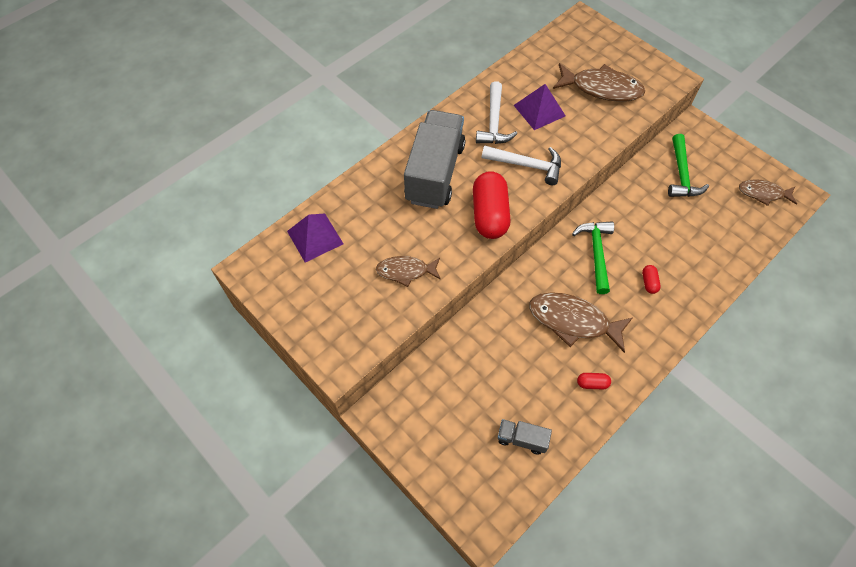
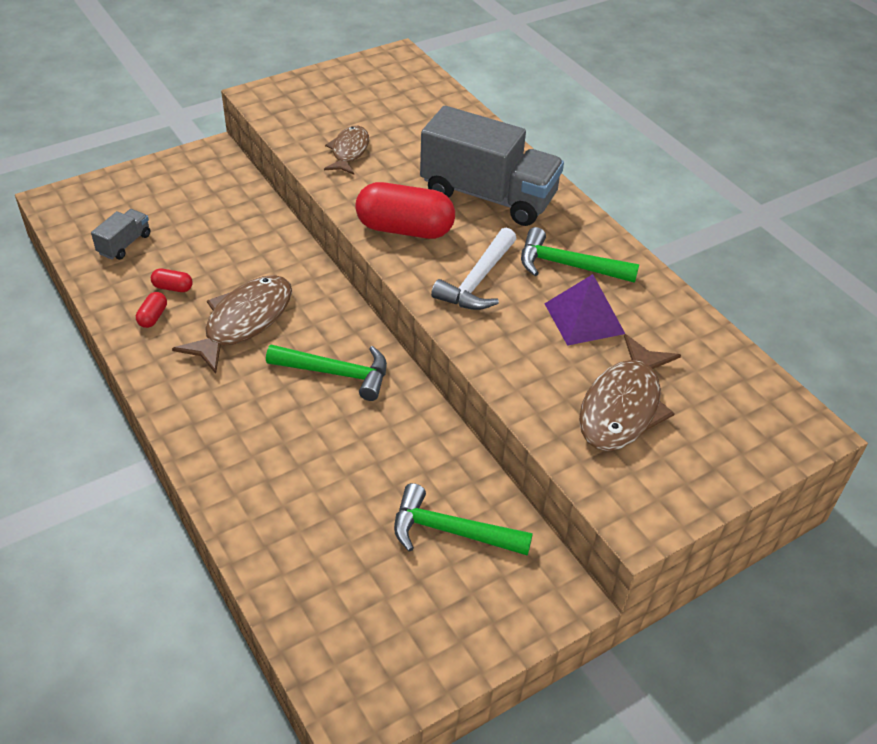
camera: 100 degrees right, 15 degrees down
(315, 237) = (421, 98): purple pyramid -> none
(494, 122) = (568, 265): white hammer -> green hammer
(649, 282) = (264, 417): red capsule -> red capsule (173, 288)
(763, 193) = (373, 647): brown fish -> none

